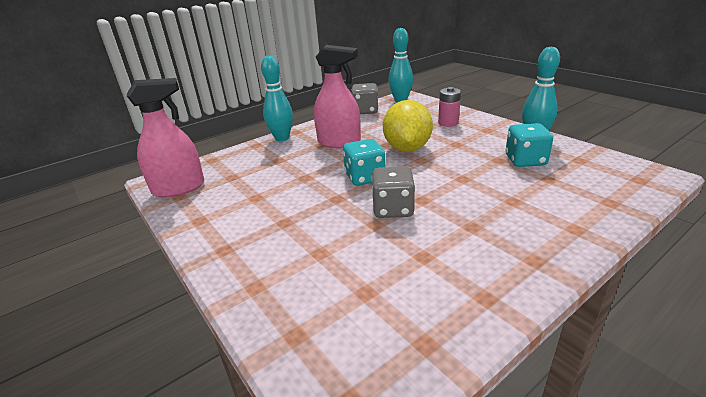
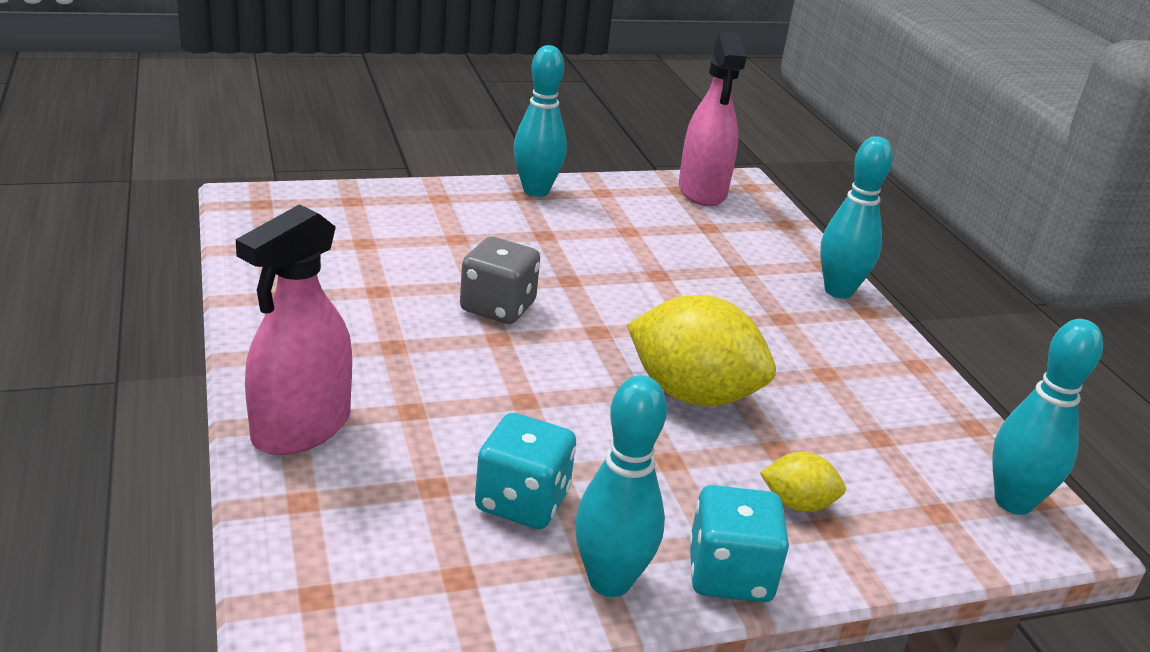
camera: 105 degrees right, 0 degrees up
(214, 245) = (536, 191): none -> turquoise bowling pin
(339, 142) = (776, 337): pink spray bottle -> pink spray bottle (301, 428)
(365, 111) = (953, 422): grey dice -> none
(365, 177) = (612, 317): turquoise dice -> turquoise dice (729, 575)
(448, 123) = (797, 504): pink battery -> yellow lemon

